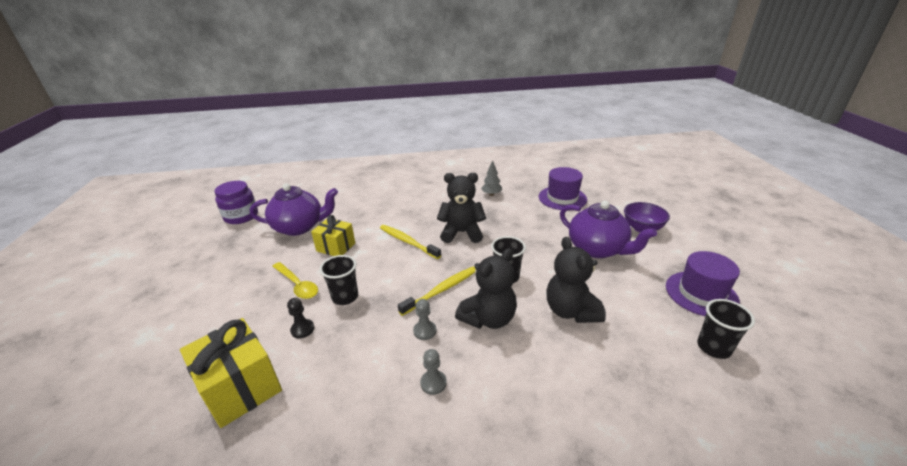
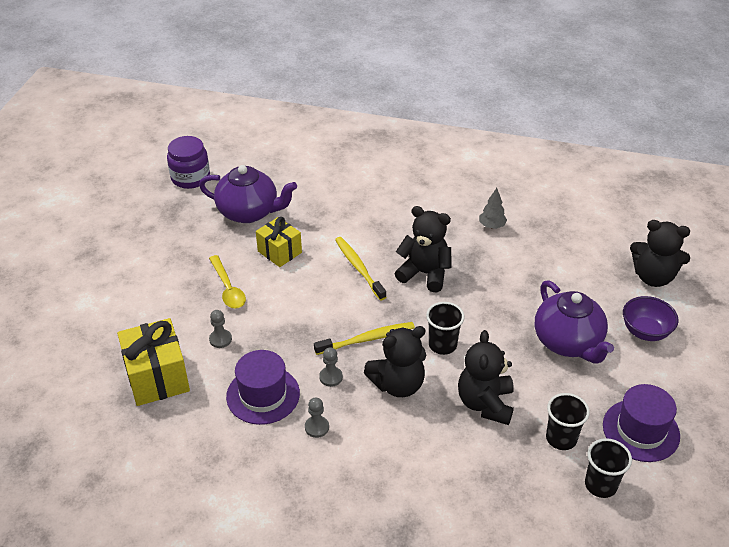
camera: 20 degrees right, 10 degrees up
(302, 329) = (220, 339): black pawn -> grey pawn
(345, 297) = (269, 317): black cup -> black cup (561, 438)
(562, 198) = (578, 257): purple hat -> purple hat (263, 395)
(618, 197) = (653, 277): none -> black teddy bear

